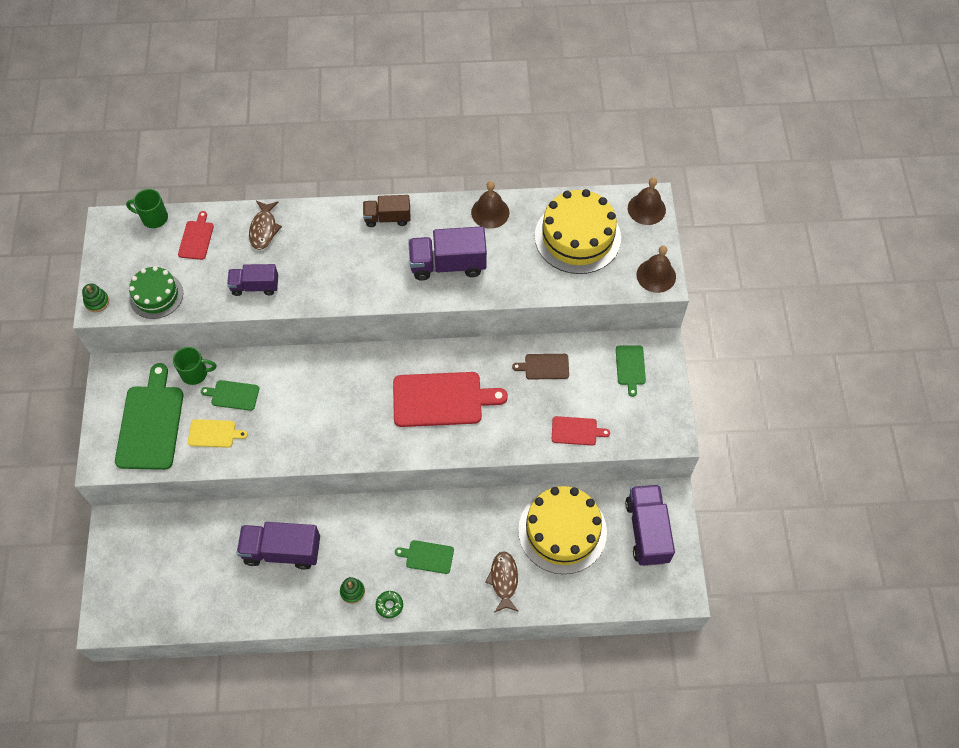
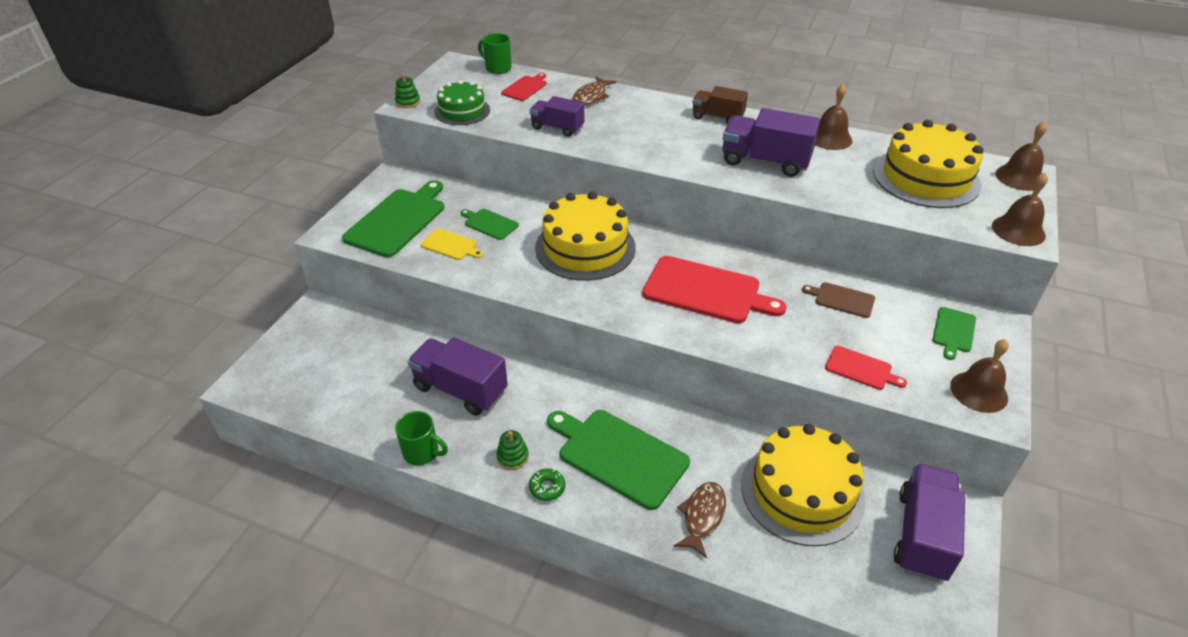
camera: 25 degrees right, 20 degrees down
(195, 373) = (465, 199): green mug -> green mug (422, 452)
(327, 390) = (585, 248): none -> yellow cake
(427, 556) = (619, 455): green cutting board -> green cutting board, size x1.99
(658, 419) = (979, 391): none -> brown bell

